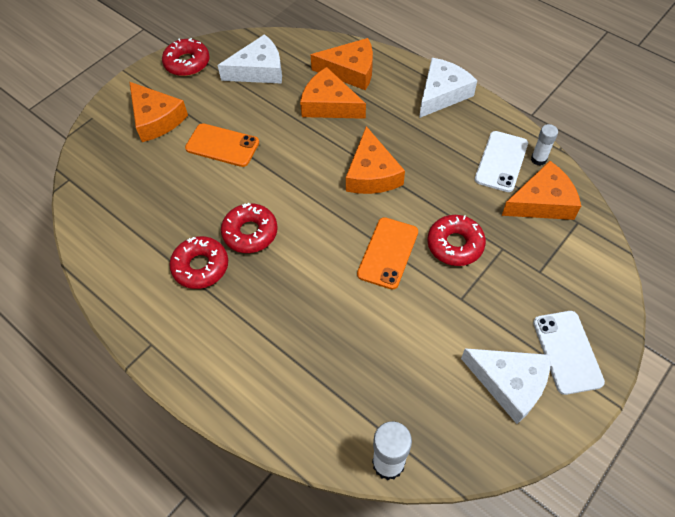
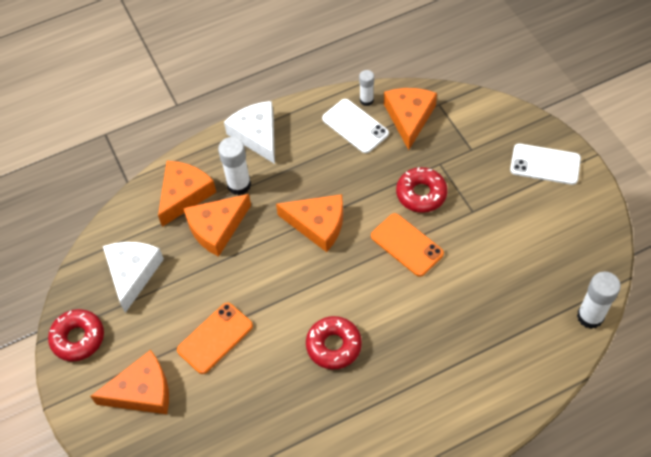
camera: 65 degrees left, 0 degrees up
(200, 266) = (351, 400): red donut -> none
(381, 102) = (239, 185): none -> white glue stick
(509, 383) = (556, 211): white cheese -> none

